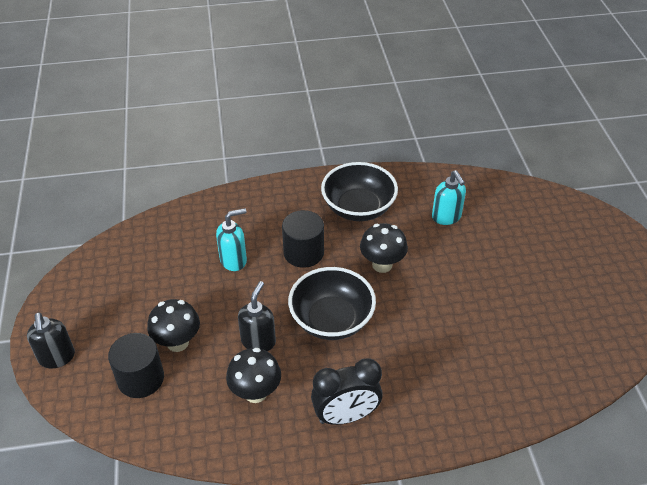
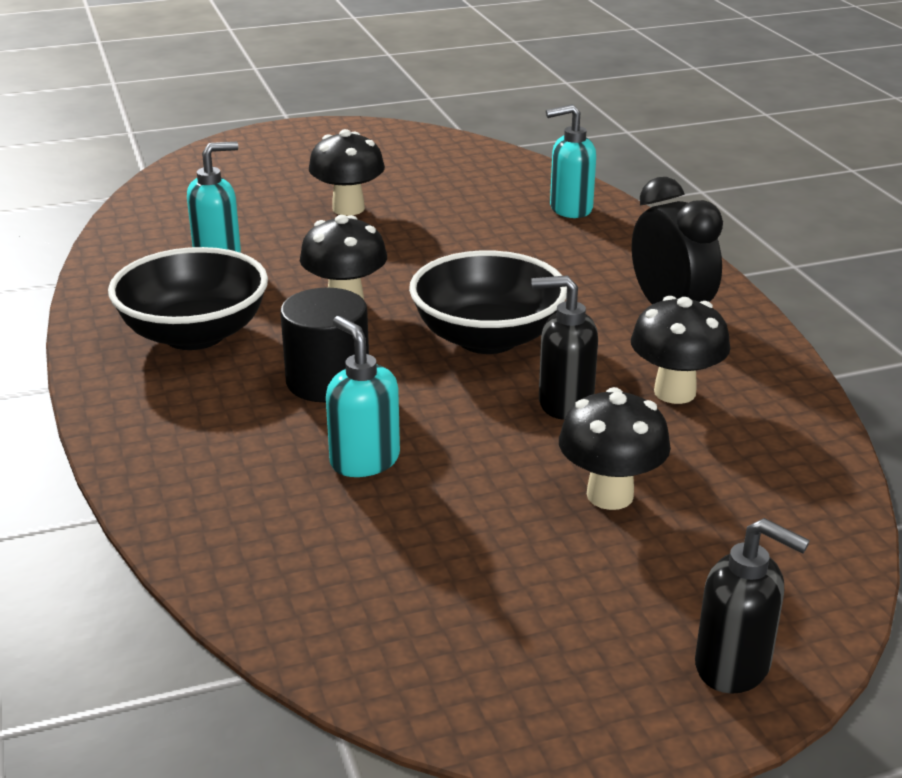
camera: 100 degrees left, 15 degrees down
(57, 357) = (733, 666): black soap dispenser -> black soap dispenser turned 60 degrees clockwise
(141, 378) = (718, 525): black cylinder -> none
(504, 395) = (570, 209): none -> turquoise soap dispenser
(507, 275) = (348, 208): none -> black mushroom

